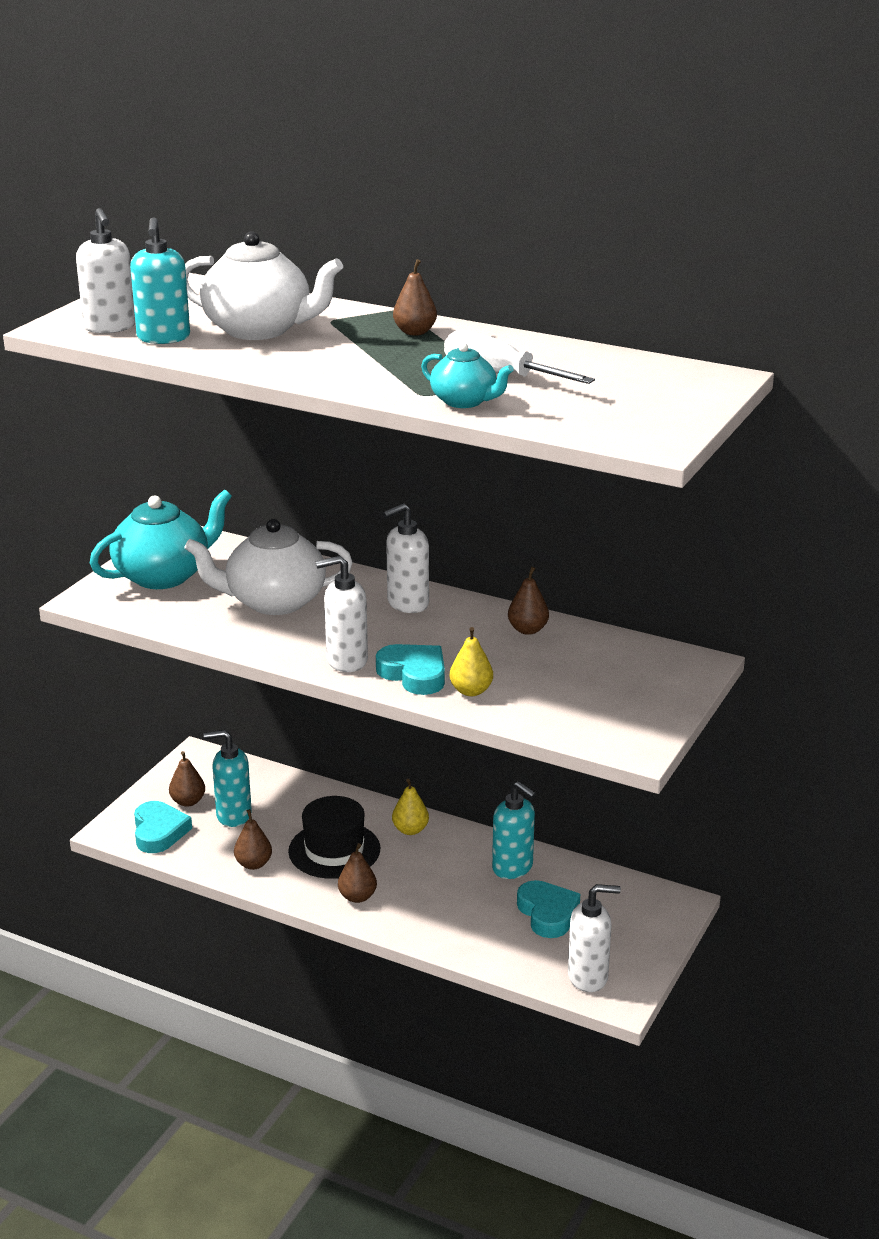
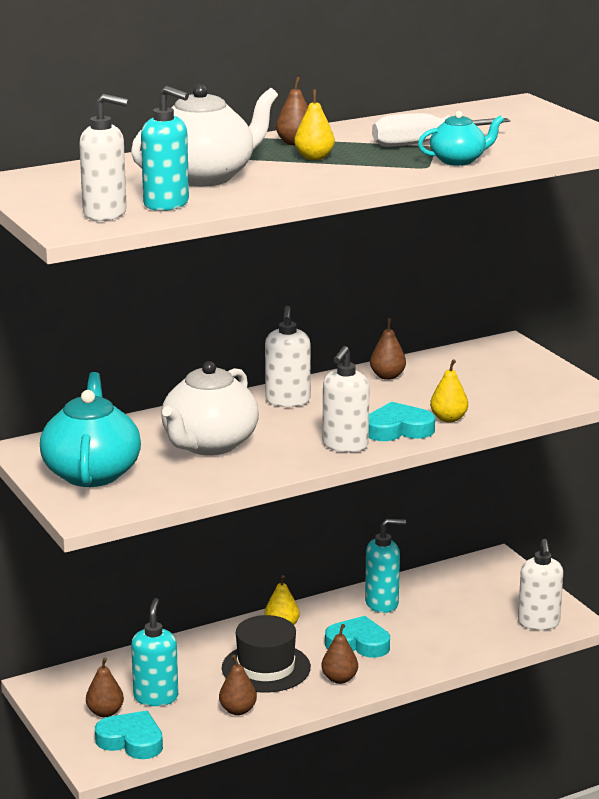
camera: 55 degrees left, 5 degrees down
(233, 815) = (156, 697): turquoise soap dispenser -> turquoise soap dispenser turned 150 degrees clockwise
(380, 349) = (314, 157): none -> yellow pear
(548, 913) = (451, 611): turquoise heart -> turquoise heart (358, 643)
(588, 977) = (538, 623): white soap dispenser -> white soap dispenser turned 150 degrees clockwise

